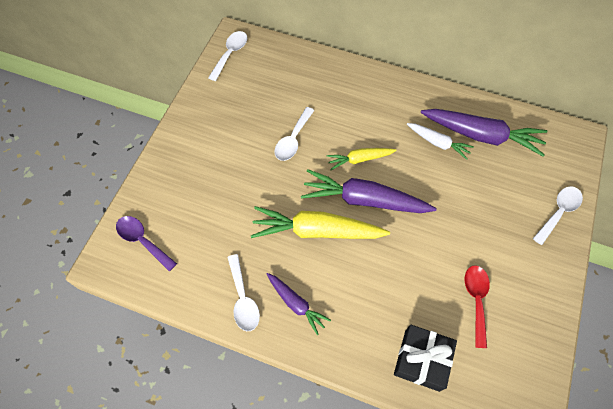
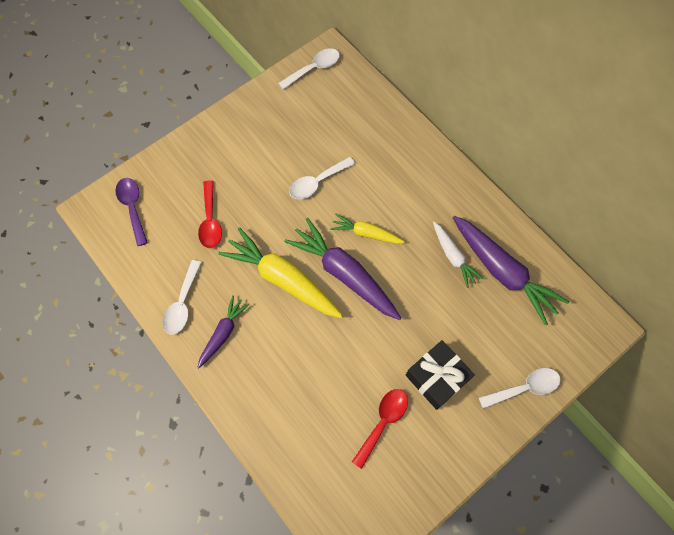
camera: 30 degrees right, 5 degrees up
(222, 215) = (210, 221): none -> red spoon
(296, 304) = (223, 333): purple carrot -> purple carrot turned 135 degrees counterclockwise
(422, 360) = (297, 444): black gift -> black gift (437, 377)

